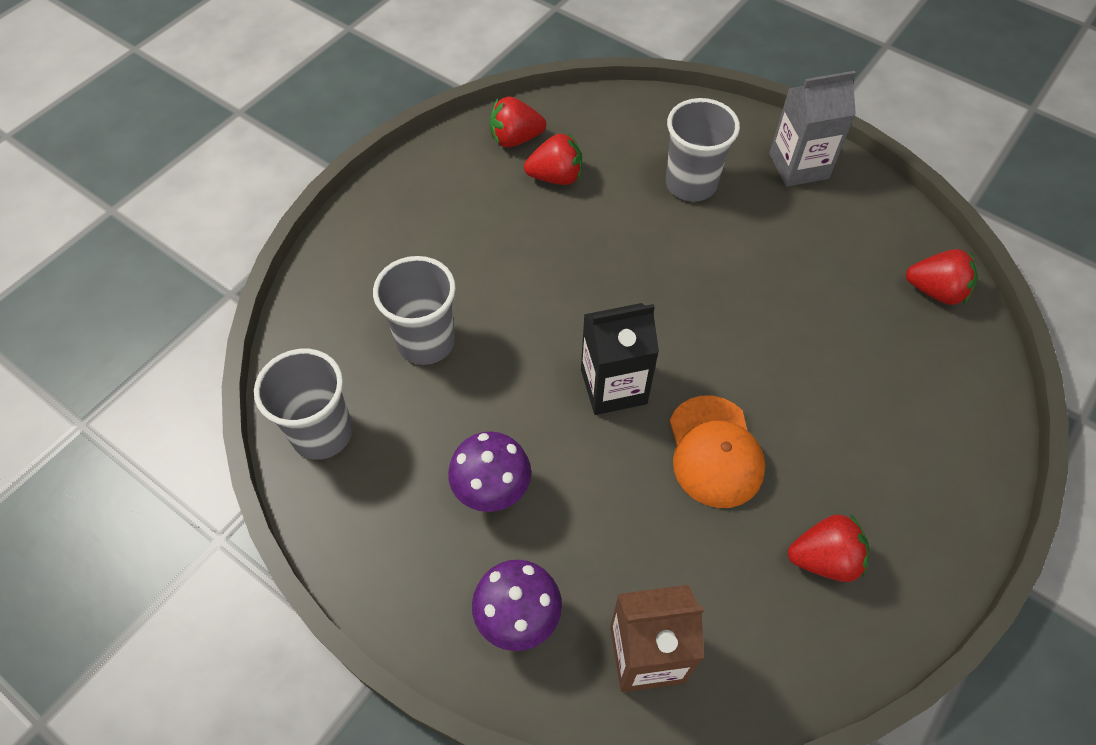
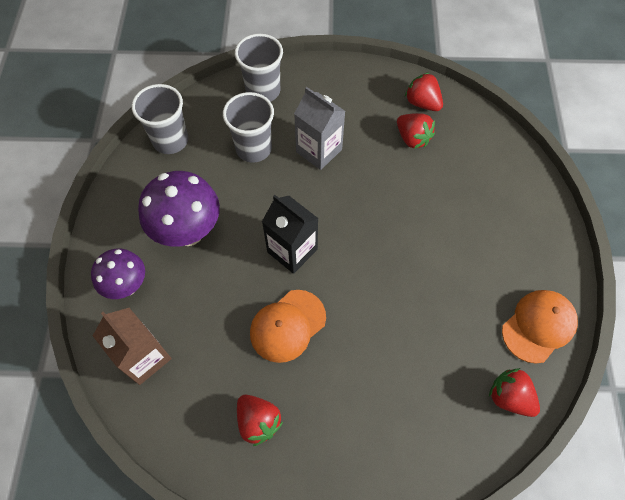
camera: 55 degrees right, 5 degrees up
(492, 491) = (188, 232): purple mushroom -> purple mushroom, size x1.56
(691, 184) = (470, 209): grey cup -> grey cup (263, 91)
(798, 166) = (542, 261): grey carton -> grey carton (319, 150)
(871, 217) = (538, 326): none -> orange cap
(935, 291) = (509, 397): red strawberry -> red strawberry turned 150 degrees clockwise

